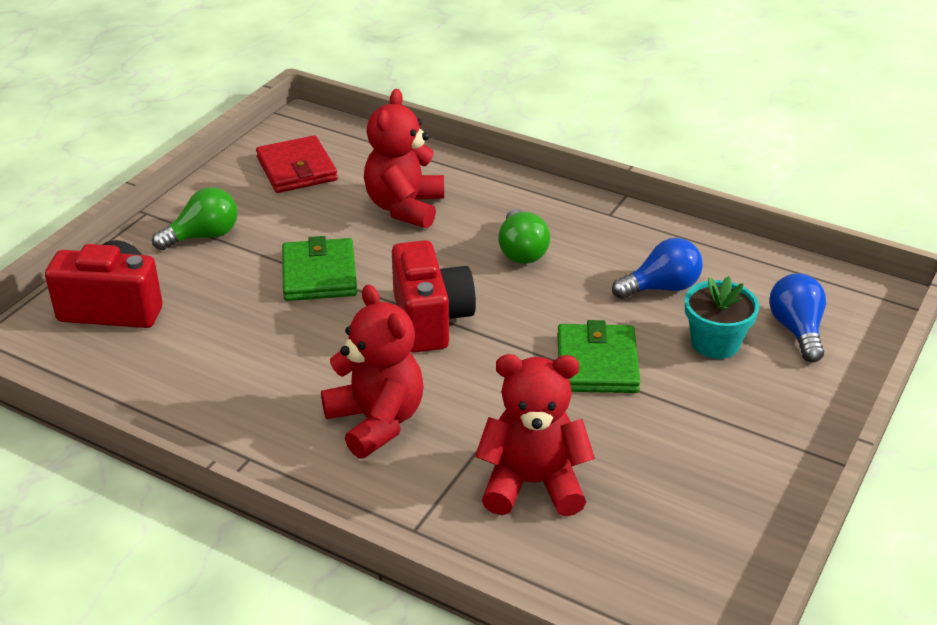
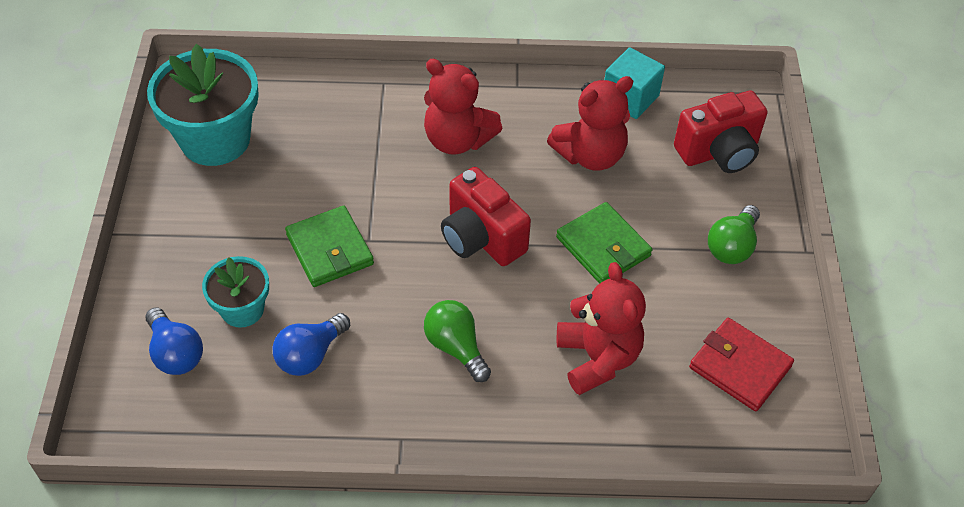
camera: 150 degrees right, 15 degrees up
(135, 393) = (630, 98): none -> turquoise cube
(532, 484) = (327, 137): red teddy bear -> red teddy bear (590, 155)
(684, 536) = (215, 139): none -> turquoise flower pot

